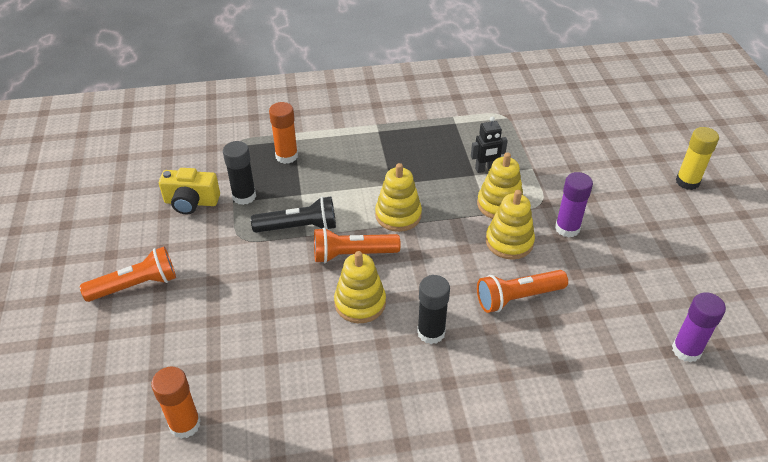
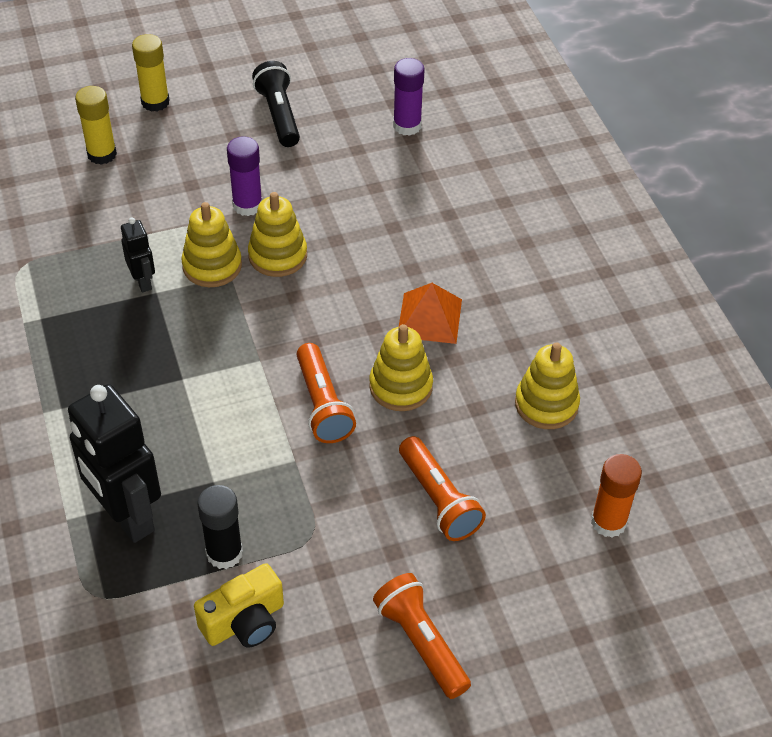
camera: 100 degrees left, 5 degrees up
(191, 202) = (244, 621): yellow camera -> yellow camera turned 60 degrees clockwise
(286, 156) = (126, 517): orange glue stick -> black robot
(299, 227) = (281, 472): black flashlight -> black flashlight (279, 115)
(398, 215) = (244, 365): yellow stacking toy -> yellow stacking toy (546, 404)
(431, 332) = (429, 318): black glue stick -> orange pyramid
(517, 297) = (364, 247): orange flashlight -> orange flashlight (438, 499)
(620, 152) = (102, 154): none -> yellow glue stick

